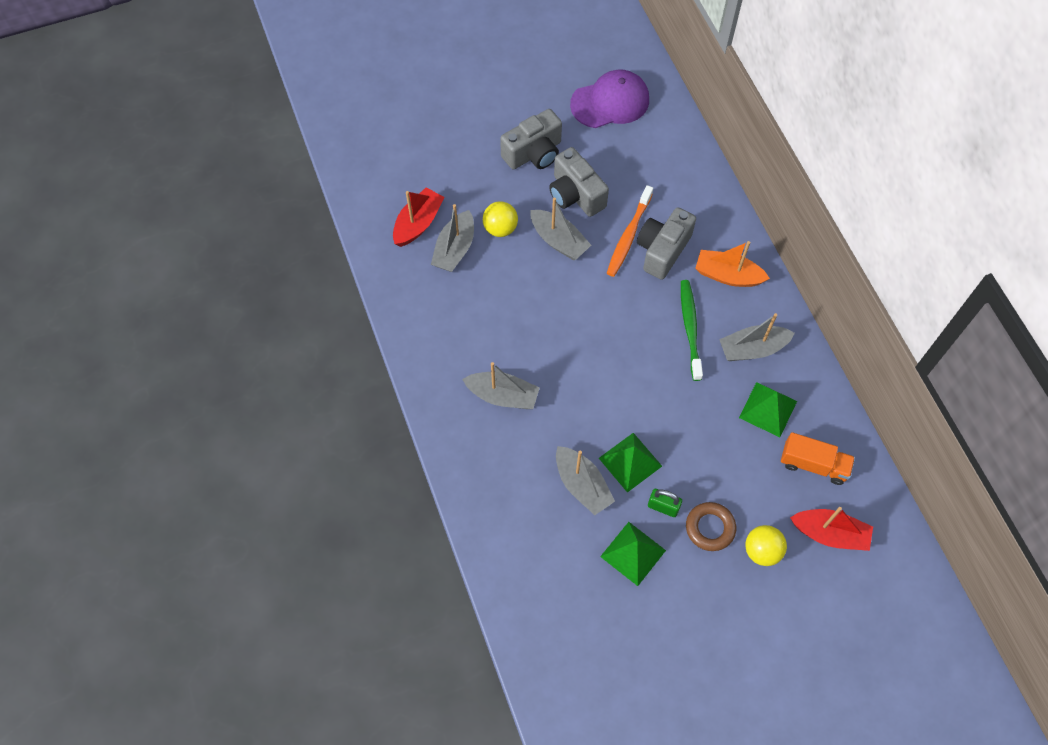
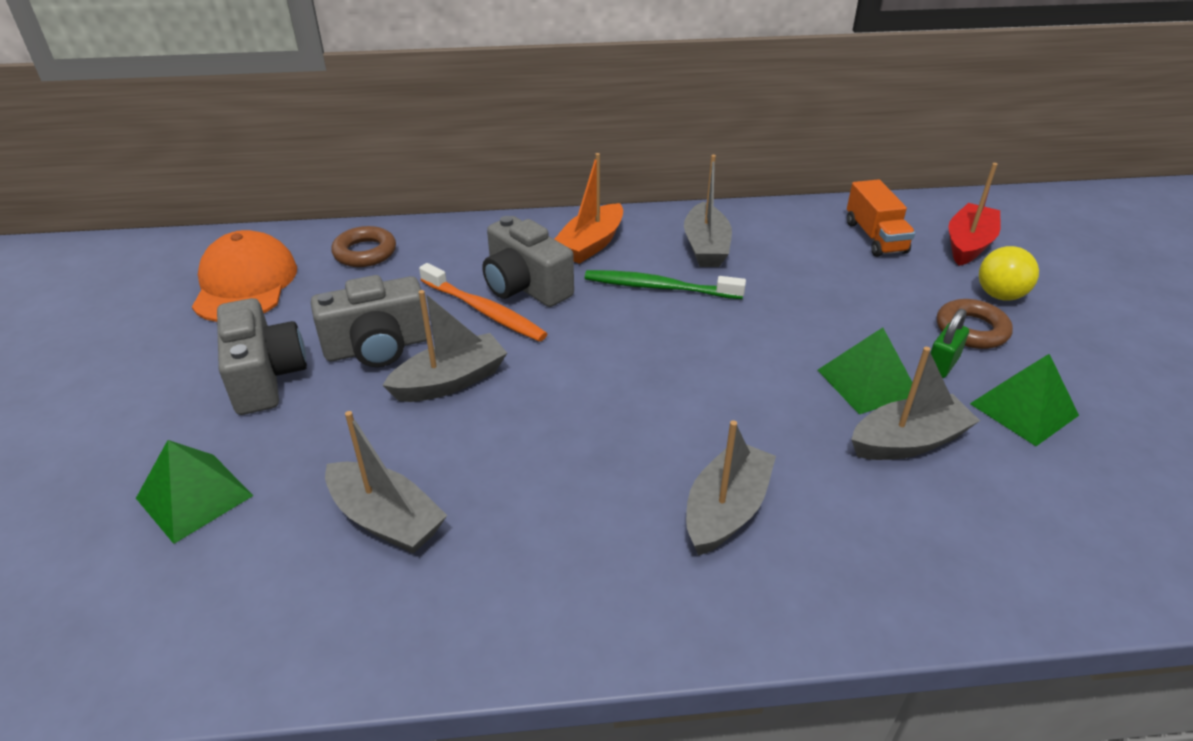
camera: 75 degrees left, 25 degrees down
(418, 223) = (291, 568): red boat -> none
(500, 228) = (383, 446): yellow ball -> none
(610, 102) = (245, 284): purple cap -> orange cap
(666, 148) = (365, 252): none -> brown ring
(768, 409) = (795, 253): green pyramid -> green pyramid (194, 496)
(813, 464) = (875, 237): orange truck -> orange truck turned 135 degrees clockwise

